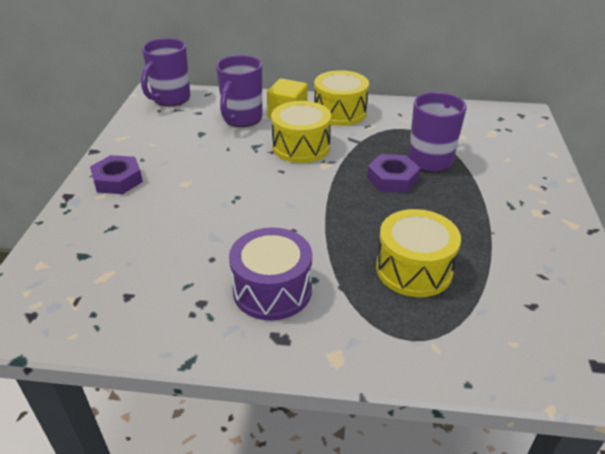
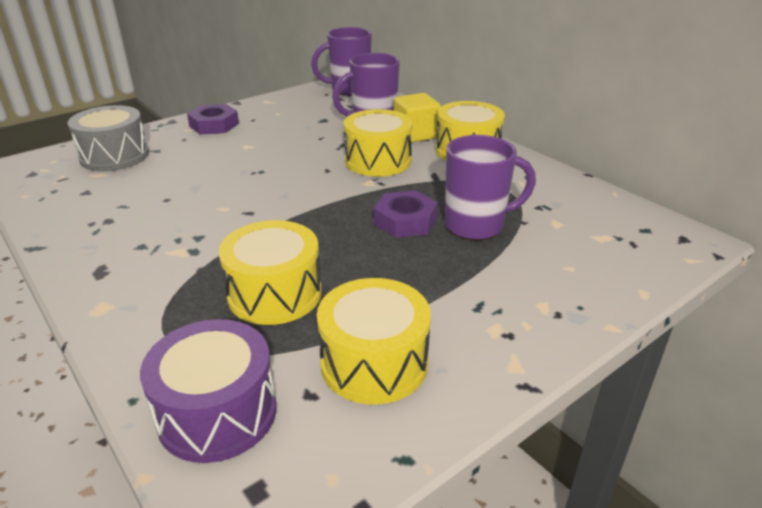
camera: 45 degrees right, 5 degrees down
(83, 253) = (114, 156): none -> grey drum
(272, 290) = (157, 240): purple drum -> purple drum (217, 413)
(526, 268) = (374, 363): none -> yellow drum

